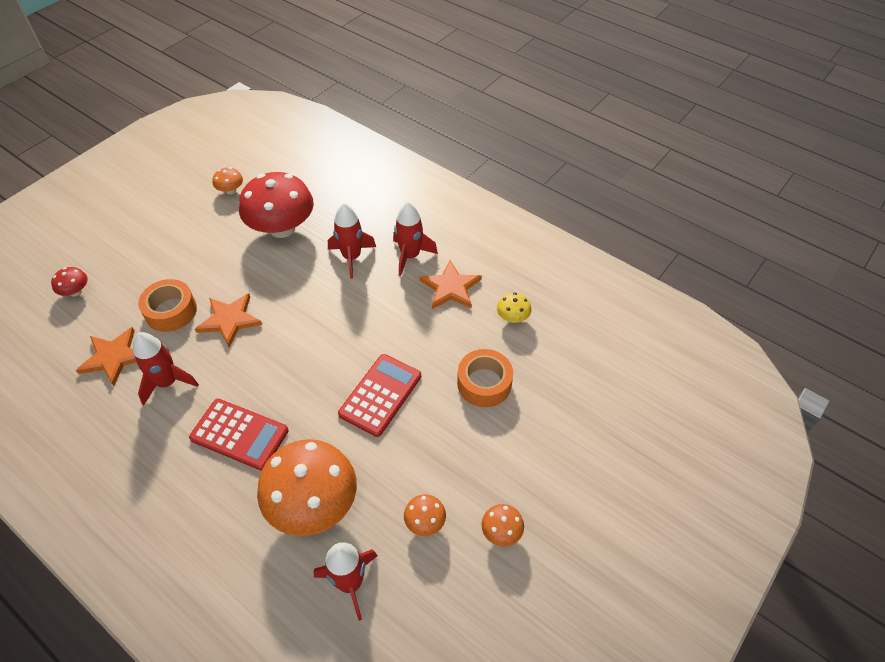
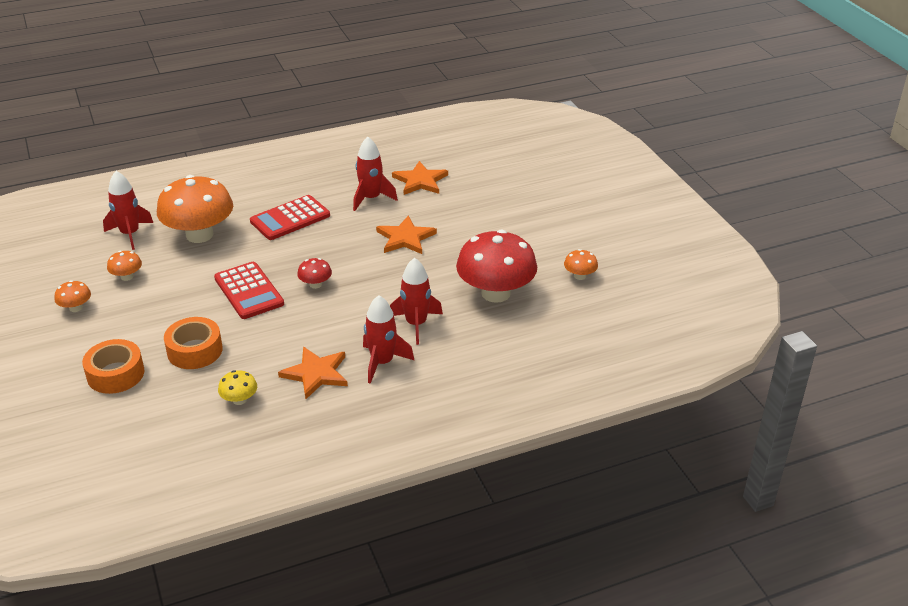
camera: 120 degrees right, 15 degrees down
(76, 291) = (509, 175): red mushroom -> red mushroom (315, 284)
(171, 311) = (444, 213): orange tape -> orange tape (115, 374)

